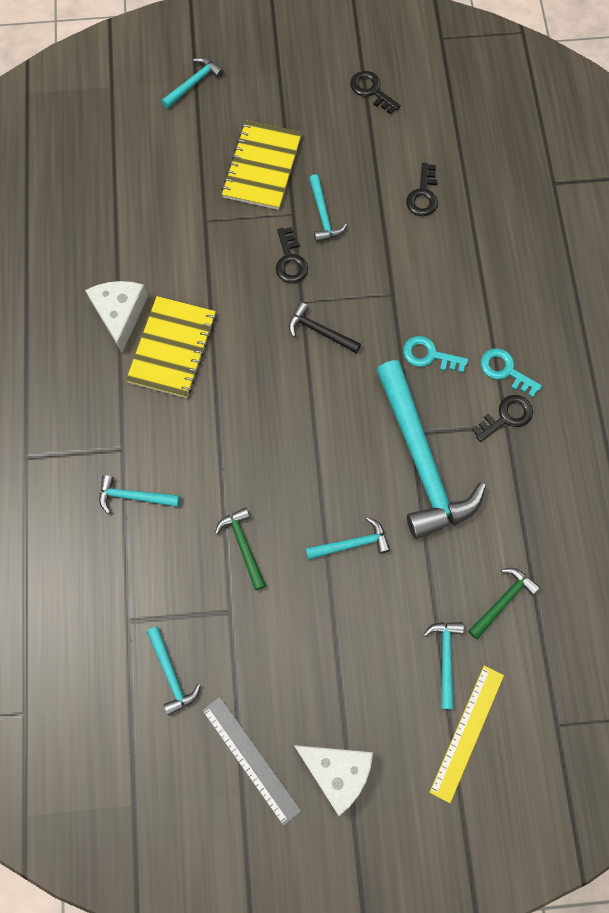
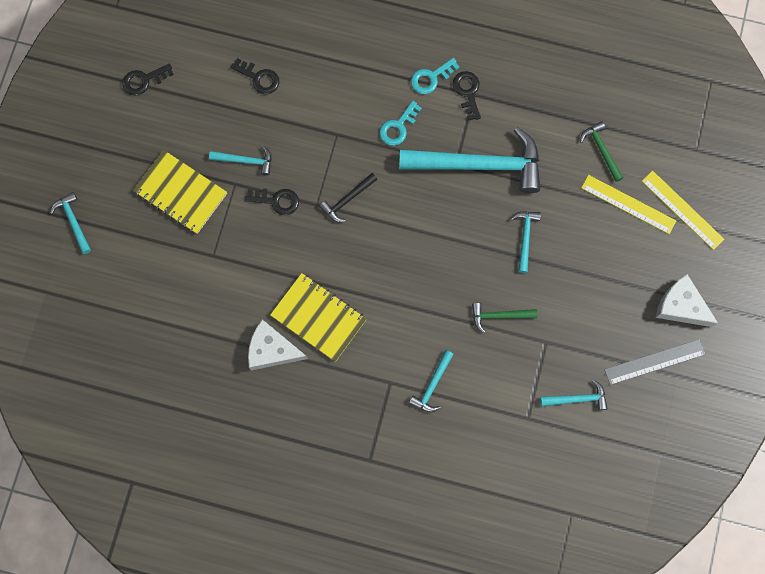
camera: 70 degrees left, 5 degrees up
(336, 771) = (680, 306): white cheese -> white cheese turned 105 degrees counterclockwise
(445, 658) = (628, 204): turquoise hammer -> yellow ruler

